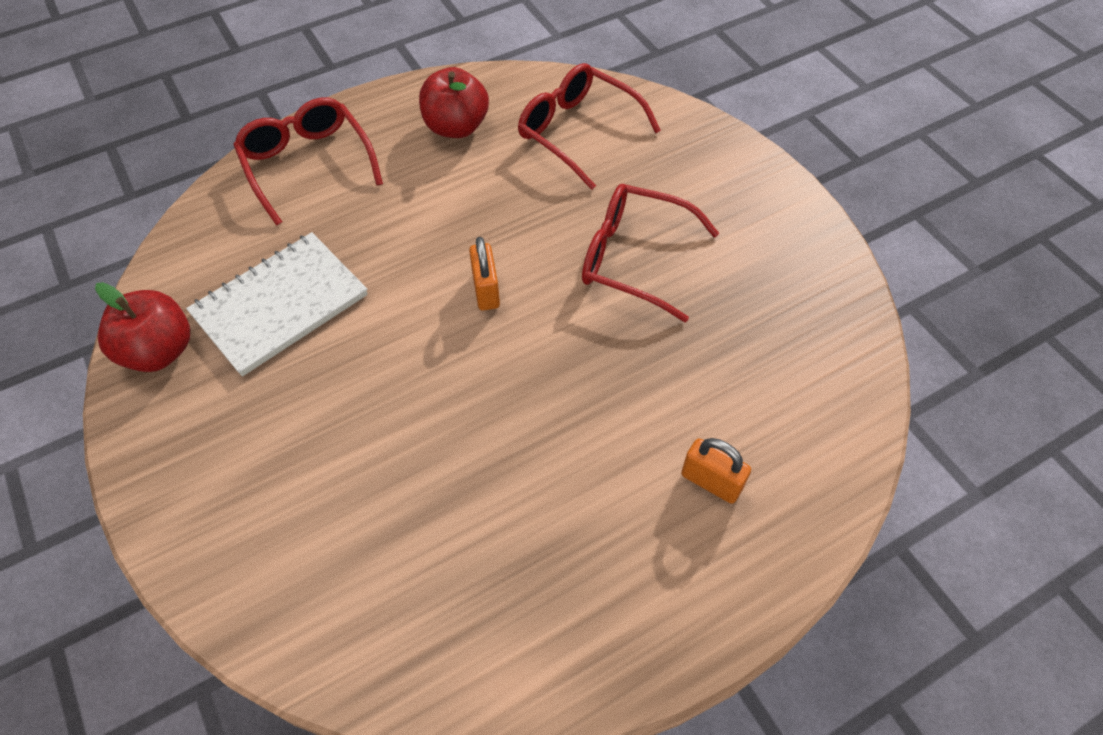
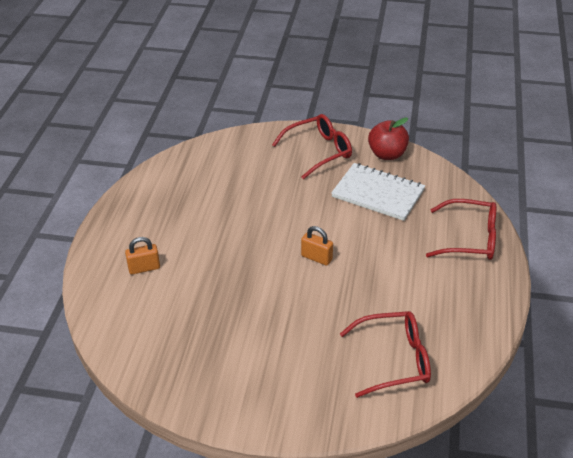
camera: 130 degrees right, 15 degrees down
(280, 305) = (378, 193): white notebook -> white notebook turned 60 degrees counterclockwise
(456, 127) = (449, 309): red apple -> none
(634, 258) = (277, 321): red glasses -> red glasses (319, 151)

